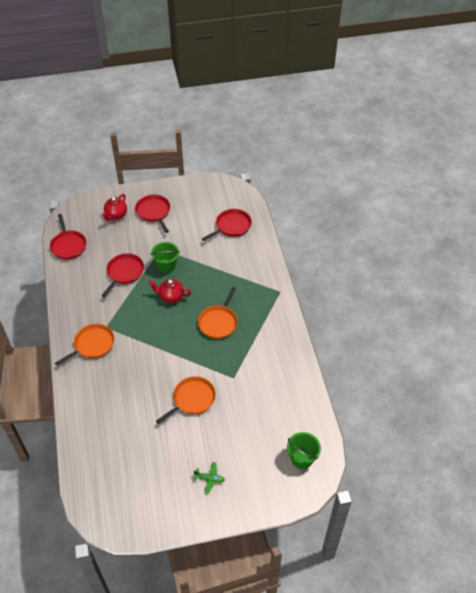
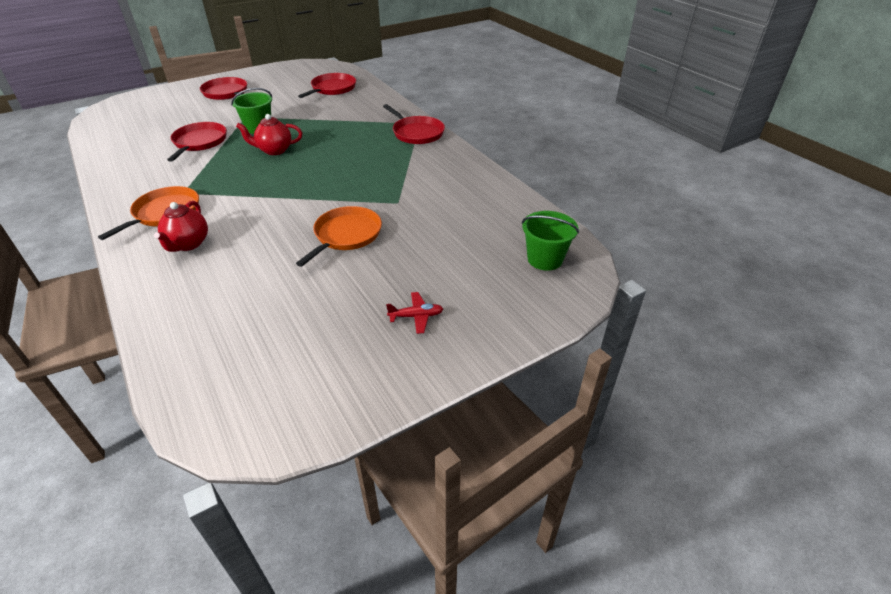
camera: 20 degrees left, 10 degrees down
(68, 245) = (109, 134): red pan -> red pan (416, 133)
(116, 215) = (175, 102): red teapot -> red teapot (188, 244)
(209, 478) = (416, 316): green plane -> red plane
(218, 322) = (351, 159): orange pan -> none

